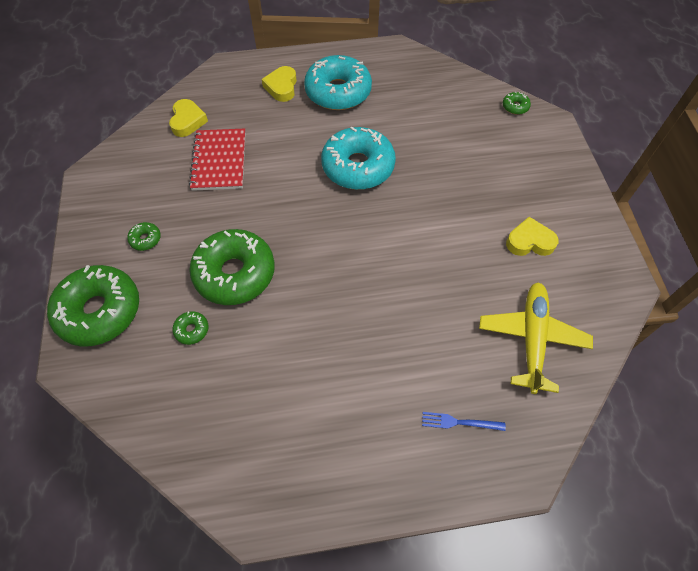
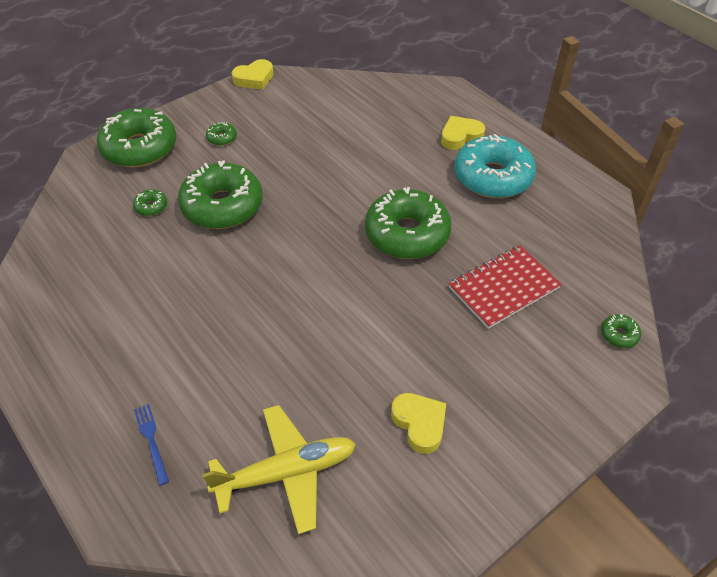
camera: 60 degrees right, 10 degrees down
(187, 121) = (364, 100): yellow heart -> yellow heart (254, 78)
(219, 161) = (336, 139): red notebook -> red notebook (503, 288)
(358, 166) = (407, 234): turquoise donut -> green donut

